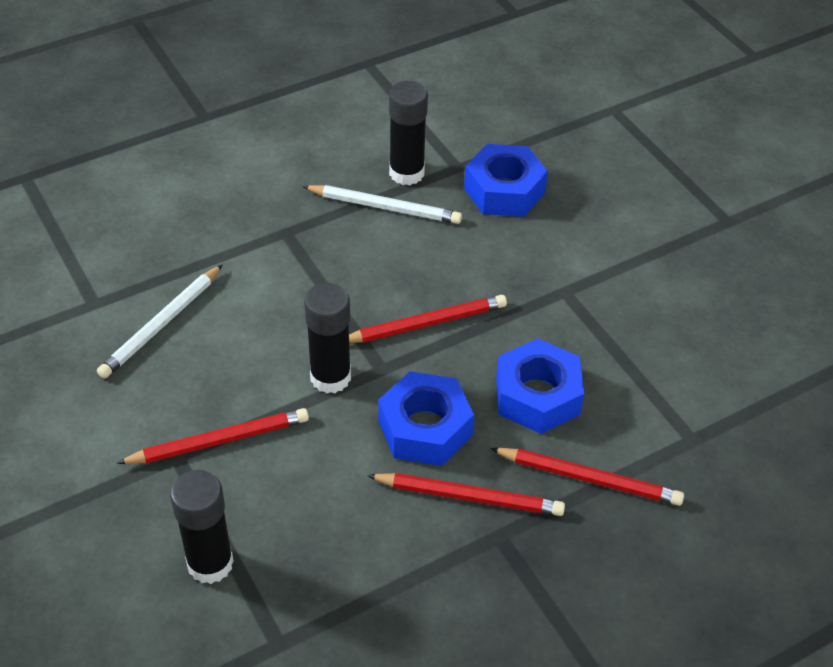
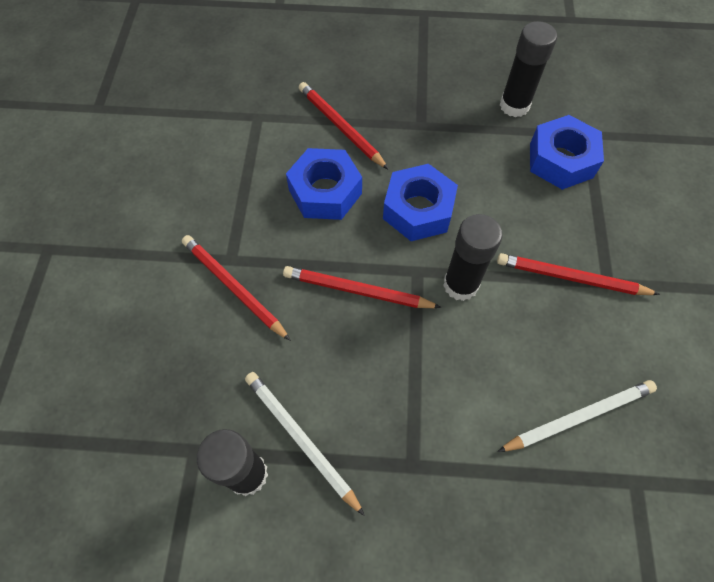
camera: 145 degrees left, 15 degrees up
(210, 563) = (611, 196): black glue stick -> black glue stick (514, 105)
(469, 497) = (422, 153): red pencil -> red pencil (234, 287)
(504, 191) = (181, 391): blue nut -> blue nut (561, 160)

